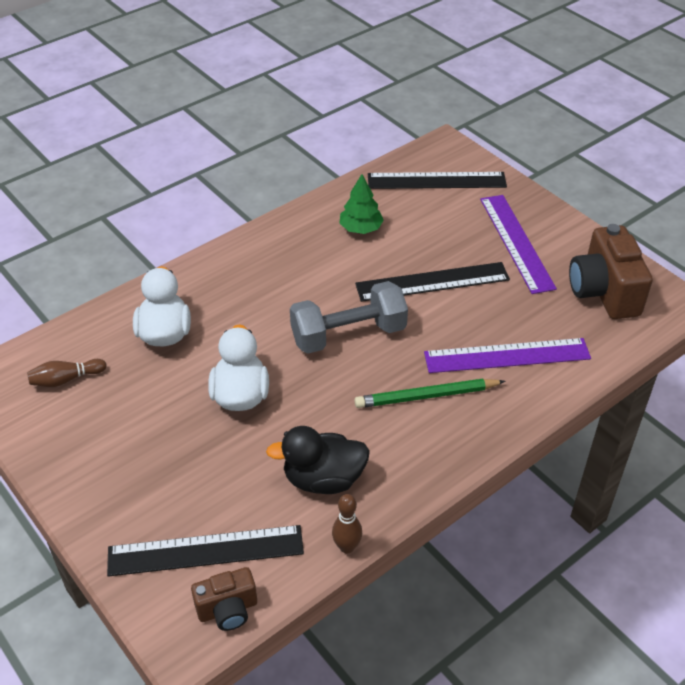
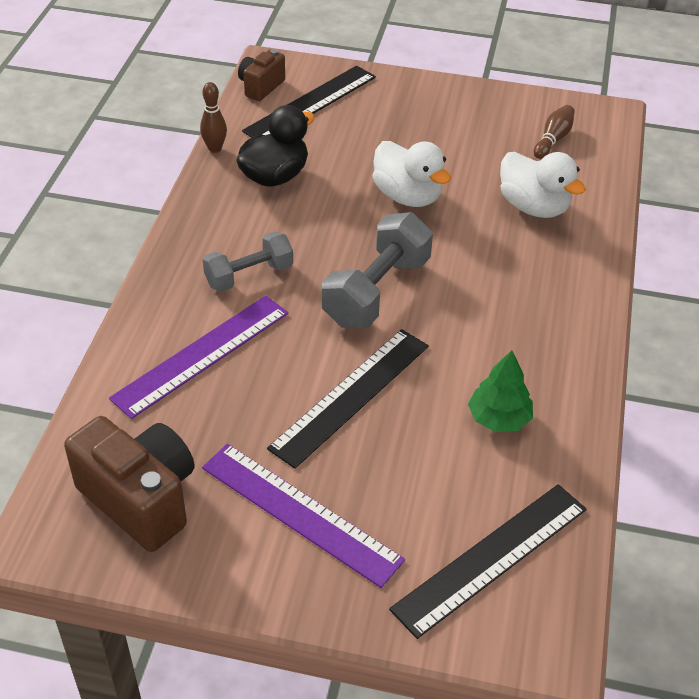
camera: 140 degrees right, 0 degrees up
(426, 396) = (249, 276): green pencil -> grey dumbbell

